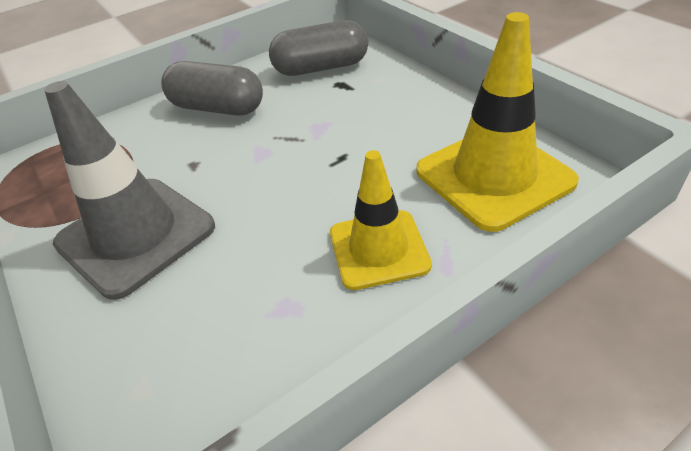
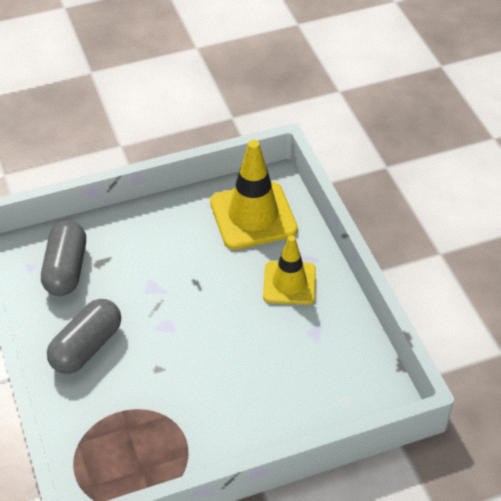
camera: 80 degrees left, 5 degrees up
(135, 235) = (224, 404): grey traffic cone -> none

